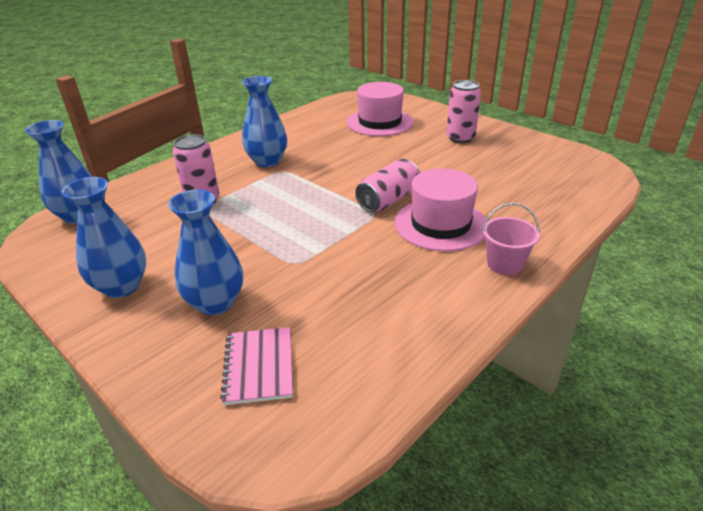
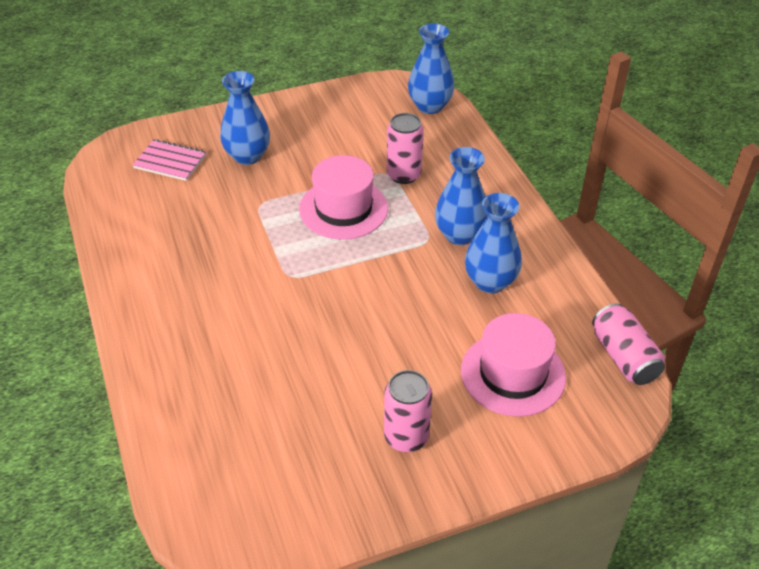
camera: 115 degrees right, 10 degrees up
(121, 286) = (305, 118): blue vase -> blue vase (490, 282)
(388, 200) = (306, 296): pink can -> pink can (624, 357)
(440, 224) = (234, 314): pink hat -> pink hat (343, 209)
(505, 264) = (145, 325): pink bucket -> none

